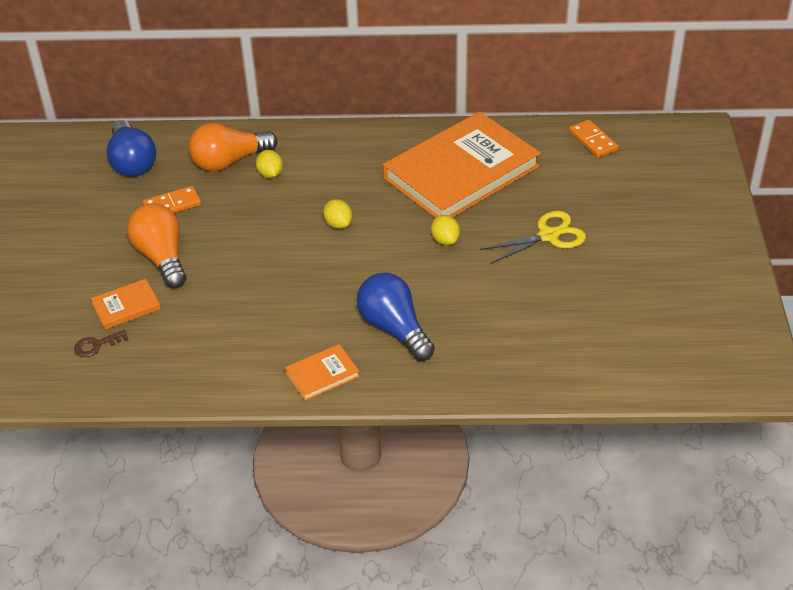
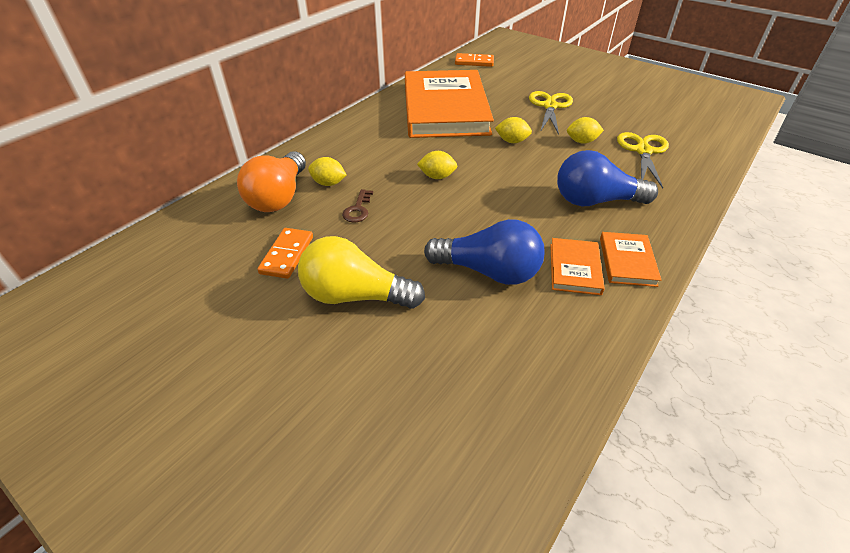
camera: 55 degrees left, 0 degrees up
(96, 345) = (444, 418): brown key -> brown key (358, 209)
(126, 306) = (403, 359): orange book -> orange book (574, 268)
(132, 162) = (184, 254): blue light bulb -> blue light bulb (488, 271)
(162, 257) = (355, 295): orange light bulb -> yellow light bulb
(495, 284) = (581, 141): none -> yellow lemon
(521, 331) = (643, 151): none -> yellow scissors

